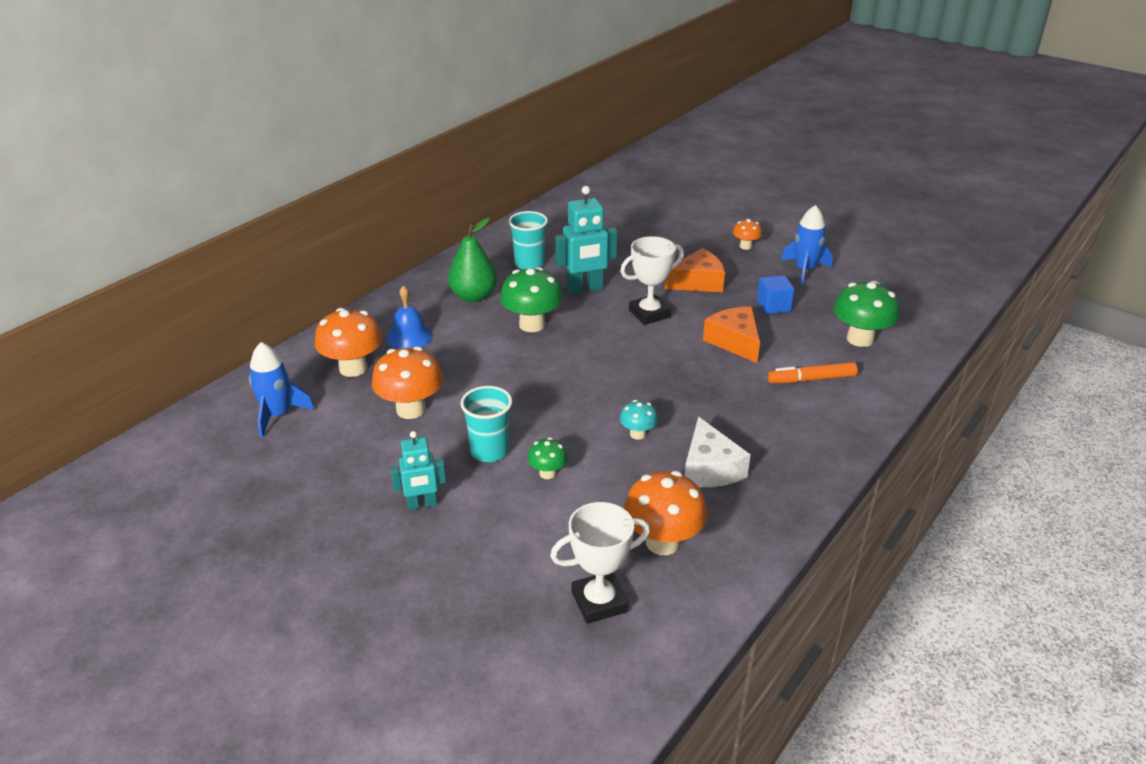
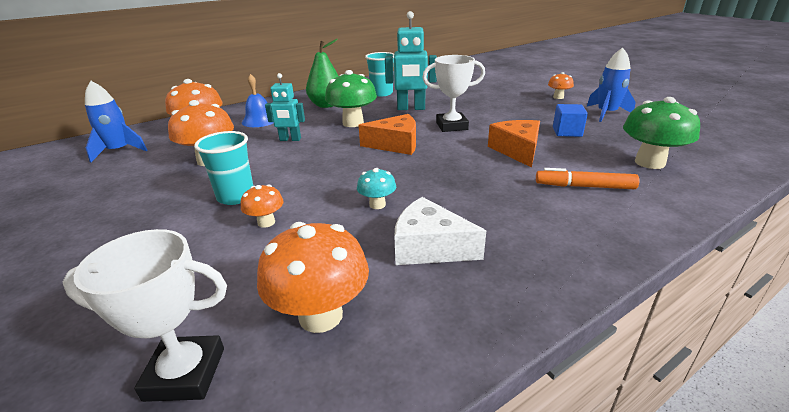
camera: 20 degrees right, 5 degrees down
(422, 504) = (135, 227): turquoise robot -> turquoise robot (290, 139)
(547, 473) = (266, 222): green mushroom -> orange mushroom
(698, 282) = (505, 112): orange cheese -> orange cheese (396, 144)
(709, 468) = (429, 247): white cheese -> white cheese turned 105 degrees clockwise

